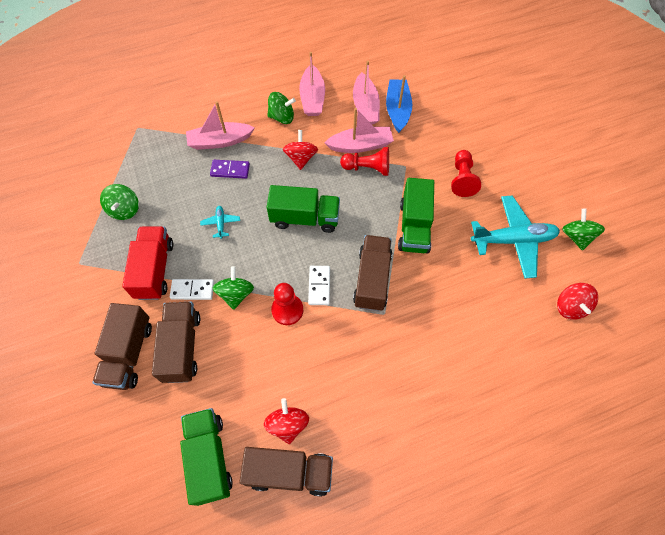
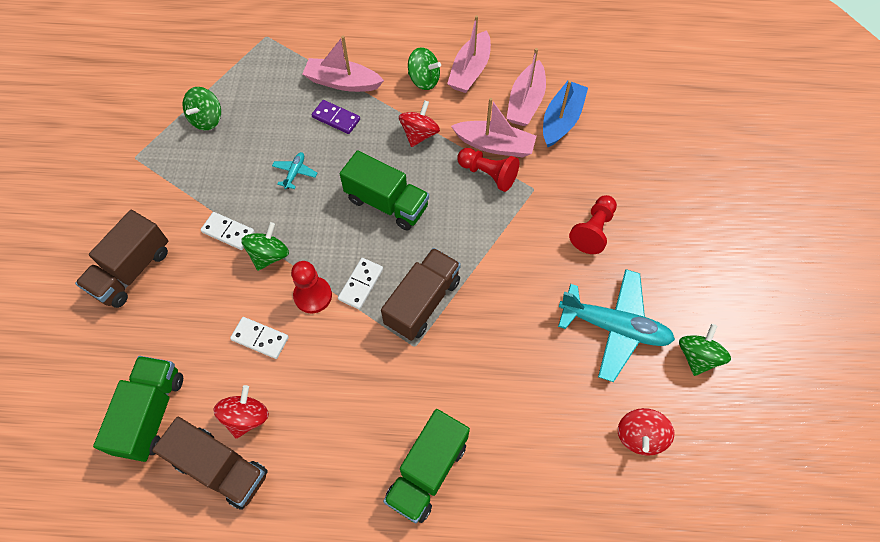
camera: 25 degrees right, 0 degrees up
(154, 270) = (202, 195): red truck -> none
(182, 347) = (186, 287): brown truck -> none
(264, 360) = (260, 338): none -> white domino
(414, 227) = (504, 263): green truck -> green truck (427, 471)

